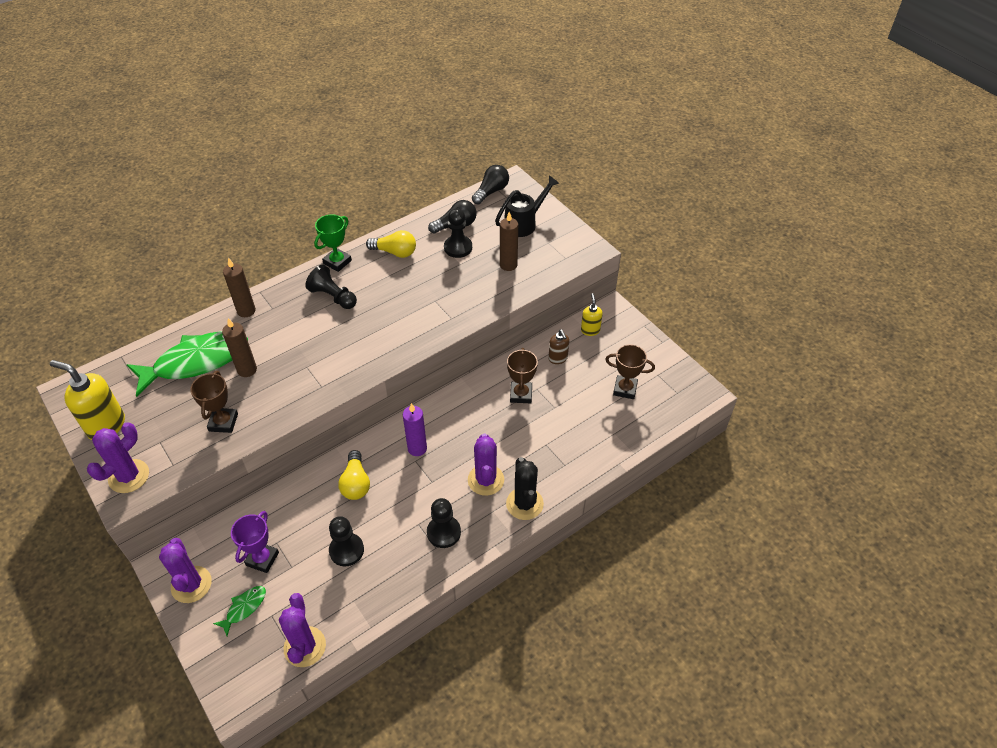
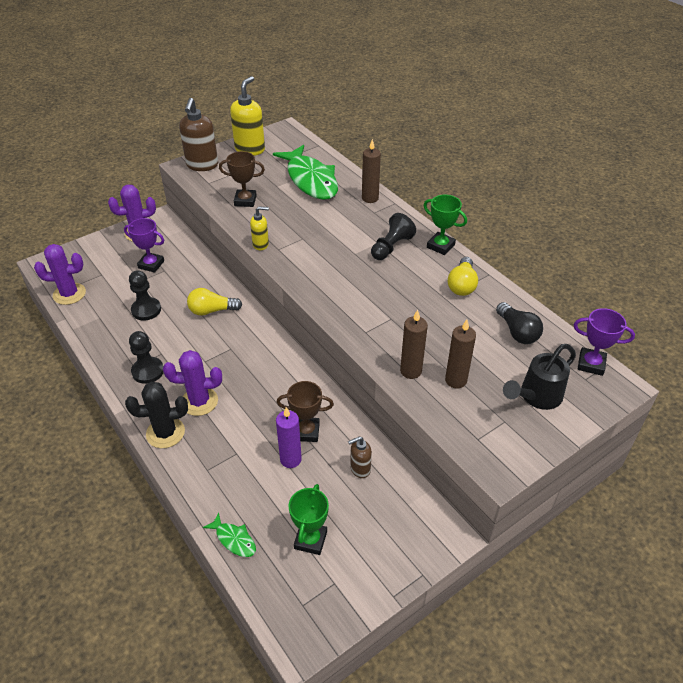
camera: 90 degrees right, 5 degrees down
(129, 476) = (202, 165): purple cactus -> brown soap dispenser
(244, 608) = (112, 260): green fish -> green fish (234, 539)
(247, 370) = (300, 206): brown candle -> brown candle (411, 371)
(417, 448) = (244, 349): purple candle -> purple candle (290, 459)
(458, 247) = (478, 335): black pawn -> none
(491, 191) = (591, 364): black light bulb -> purple trophy
(524, 223) = (536, 397): black watering can -> black watering can turned 90 degrees clockwise
(590, 330) = (408, 506): yellow soap dispenser -> yellow soap dispenser (261, 244)
(625, 389) = (310, 540): brown trophy -> green trophy

